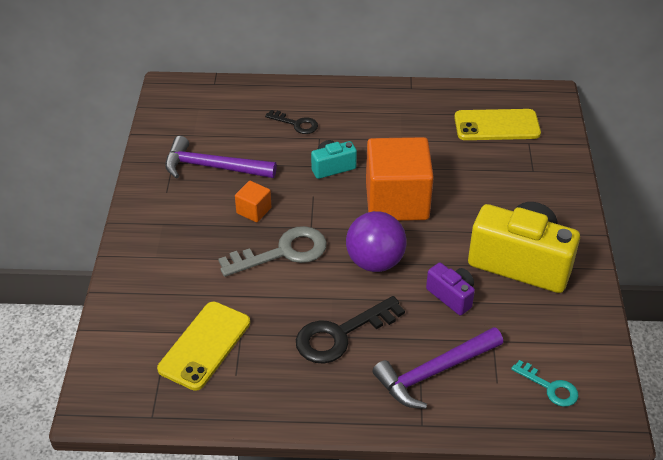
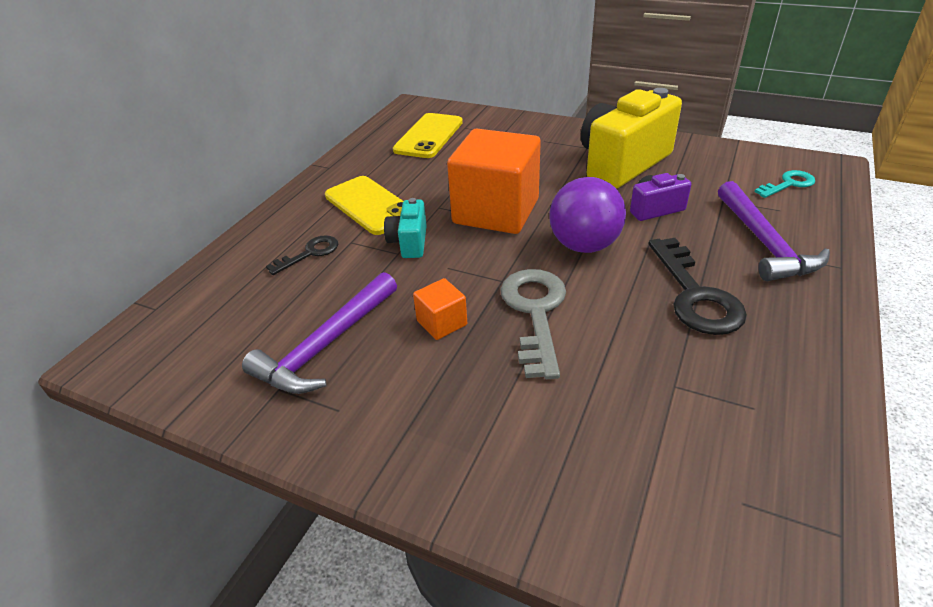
camera: 65 degrees left, 5 degrees down
(205, 345) = (691, 430): yellow phone -> yellow phone (370, 205)

